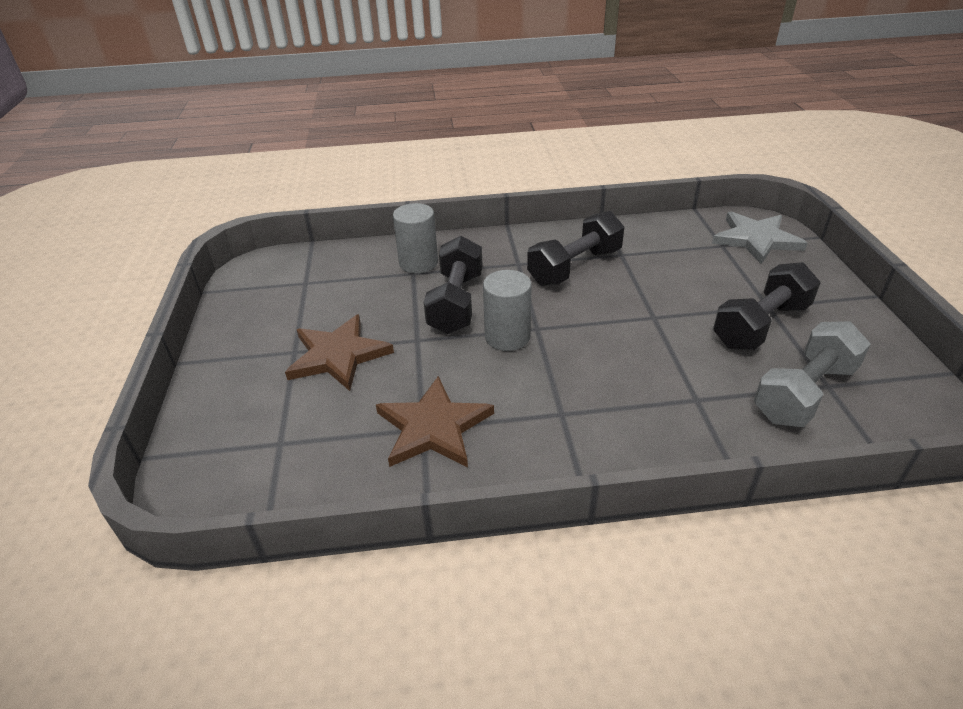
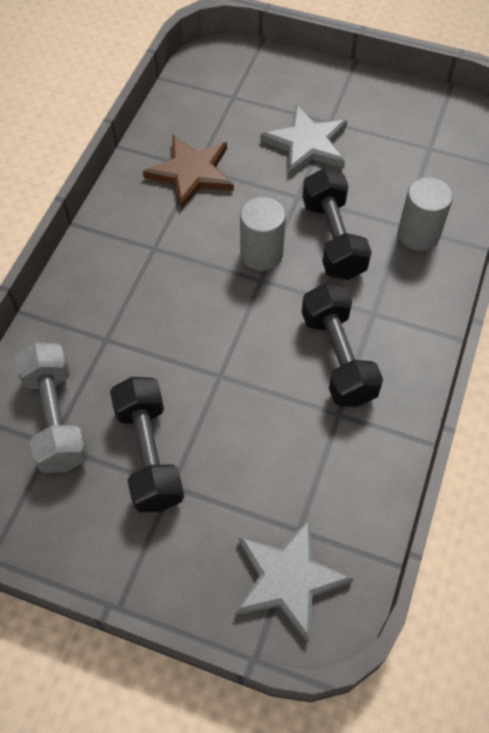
camera: 115 degrees right, 20 degrees up
(338, 355) = (307, 144): brown star -> grey star
(456, 303) = (333, 238): black dumbbell -> black dumbbell turned 45 degrees clockwise

